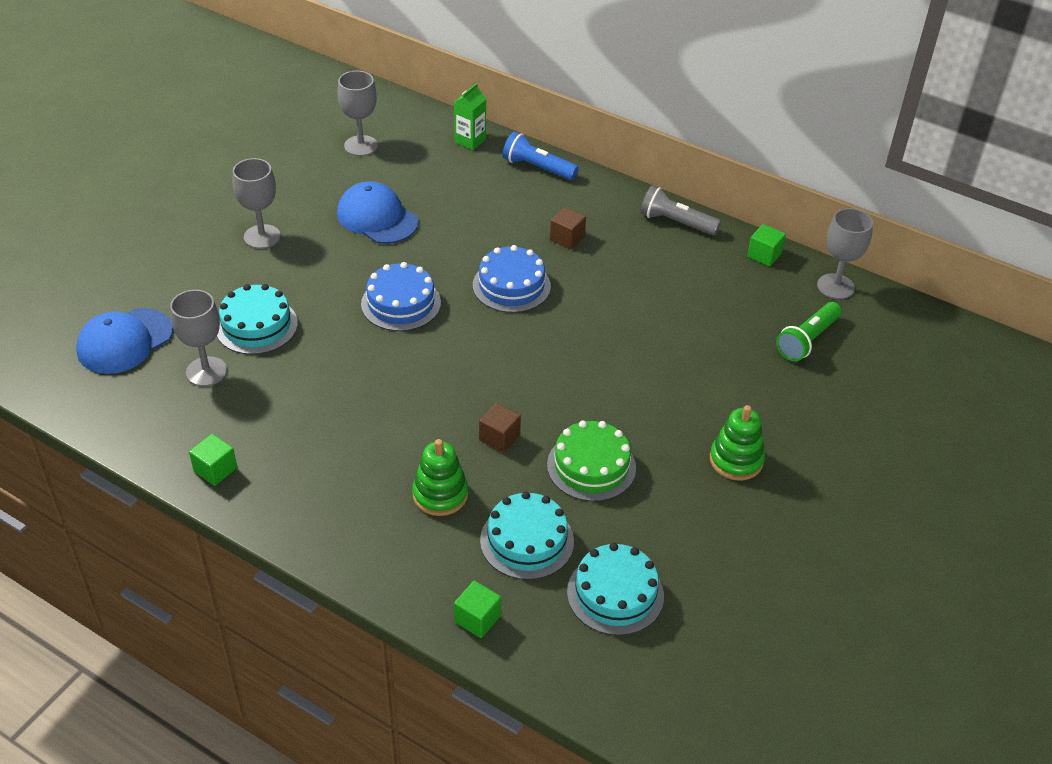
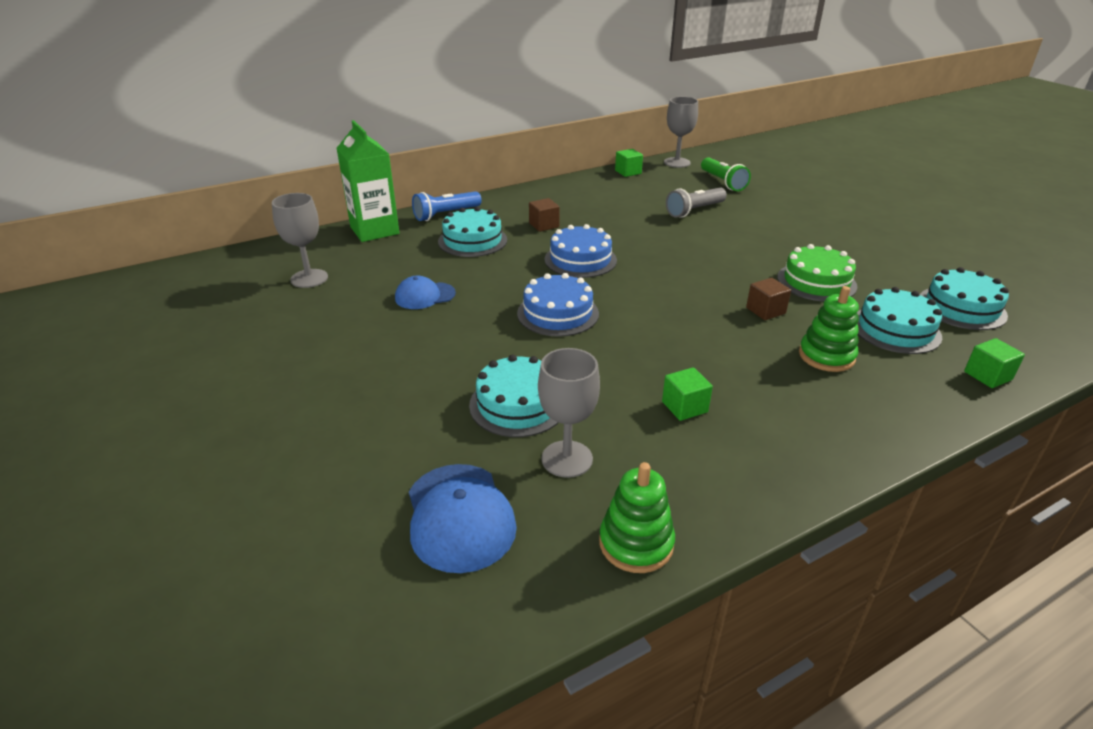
camera: 60 degrees left, 10 degrees down
(215, 469) = (737, 491): green cube -> green cube (684, 407)
(262, 237) = (377, 366): grey goblet -> none
(377, 218) = (425, 296): blue cap -> blue cap, size x0.64
(470, 141) = (374, 230): green carton -> green carton, size x1.75
(497, 205) = (472, 240): none -> turquoise cake
(676, 222) = (567, 187): grey flashlight -> grey flashlight (694, 210)
(736, 460) = (830, 231): green stacking toy -> green stacking toy (636, 543)

